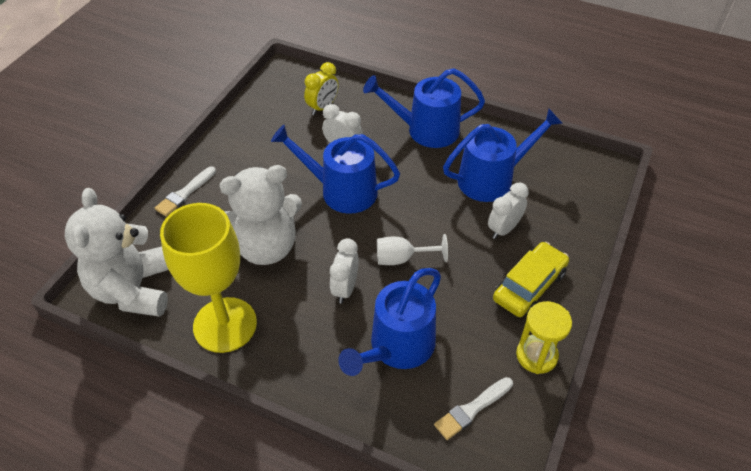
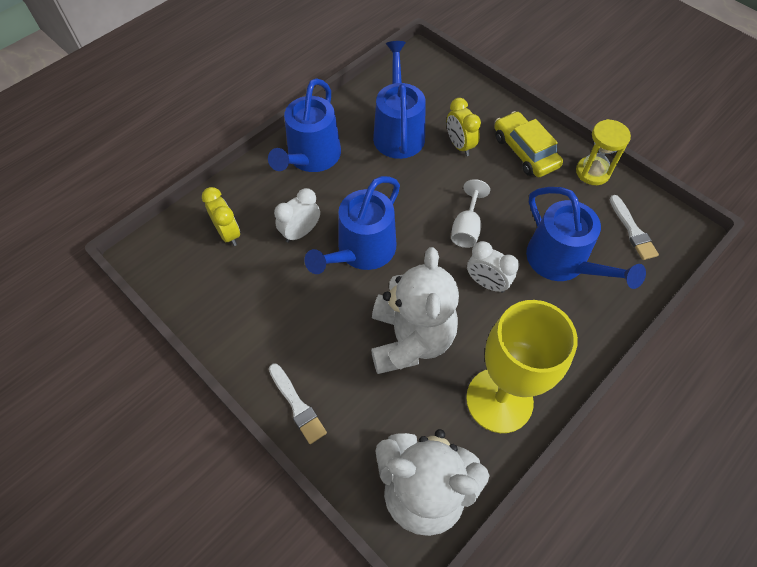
camera: 70 degrees left, 10 degrees up
(503, 229) = (459, 145): white clock -> yellow clock

